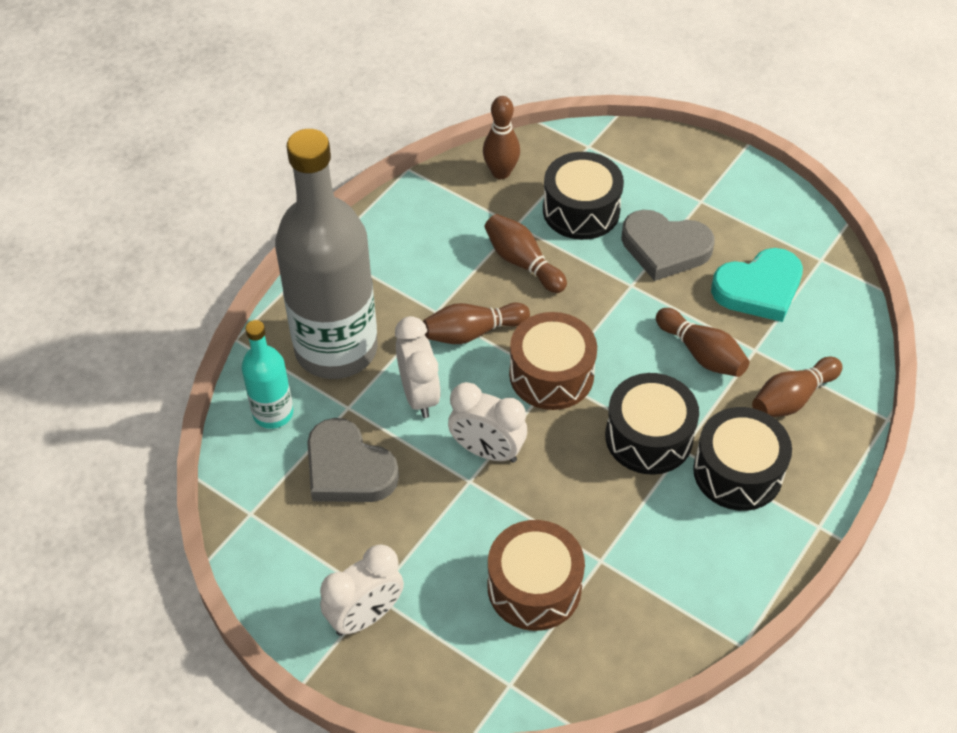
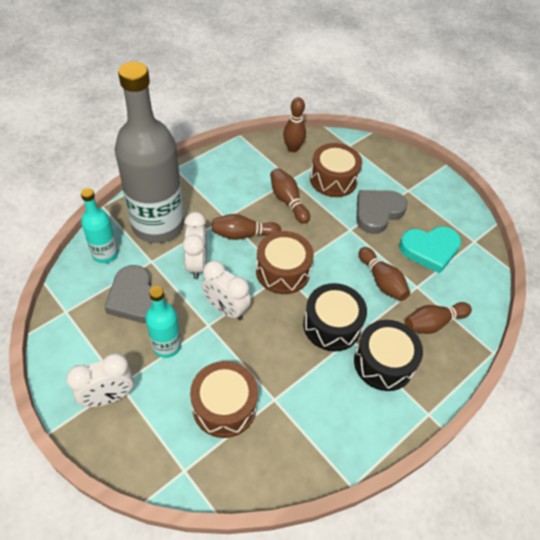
camera: 10 degrees right, 0 degrees up
(420, 525) = (167, 346): none -> turquoise bottle
(581, 210) = (333, 179): black drum -> brown drum
(665, 248) = (377, 212): grey heart -> grey heart turned 105 degrees clockwise

